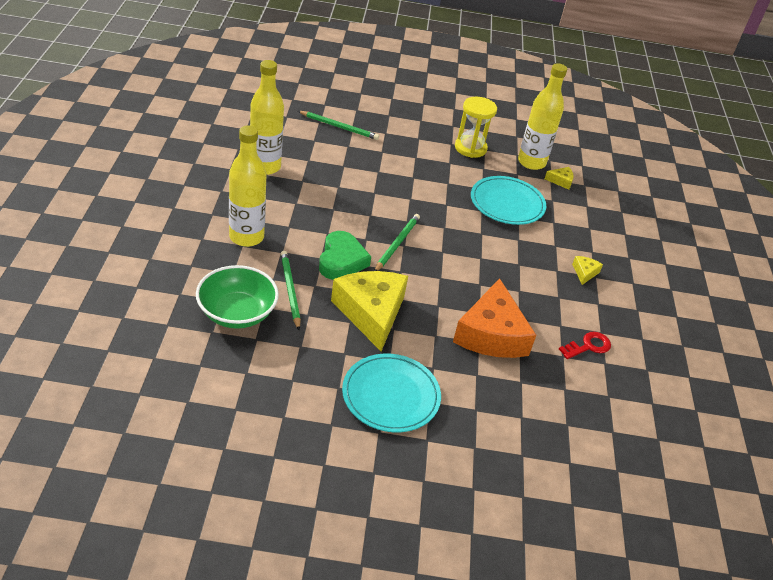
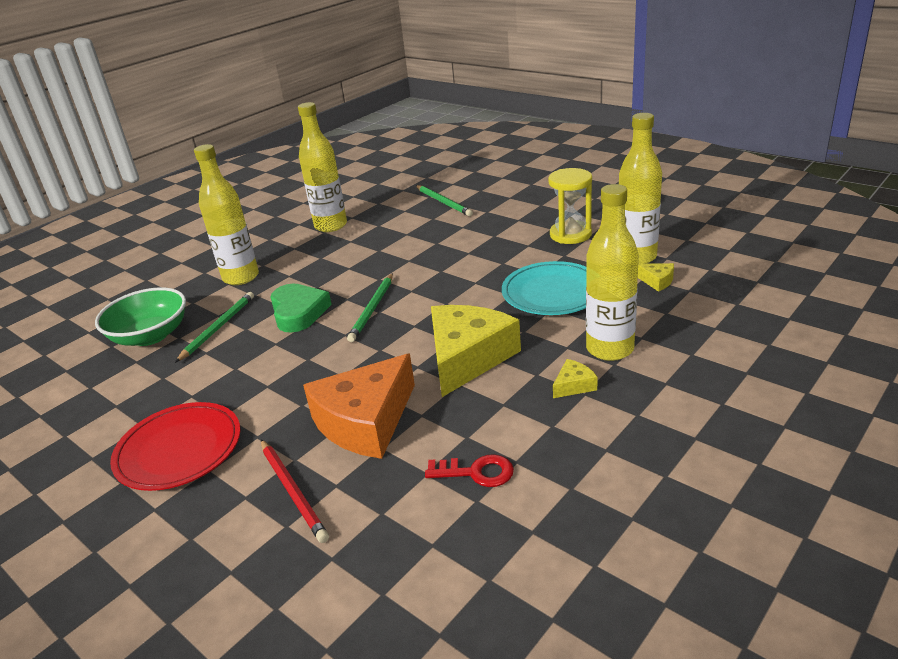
camera: 45 degrees right, 10 degrees down
(341, 260) = (299, 312): green heart -> green heart turned 60 degrees counterclockwise
(371, 313) = (264, 365): yellow cheese -> yellow cheese (467, 357)
(391, 395) = (179, 450): turquoise plate -> red plate
(397, 244) = (372, 309): green pencil -> green pencil turned 135 degrees clockwise
(500, 395) = (293, 491): none -> red pencil
(580, 241) = (609, 349): none -> yellow bottle

